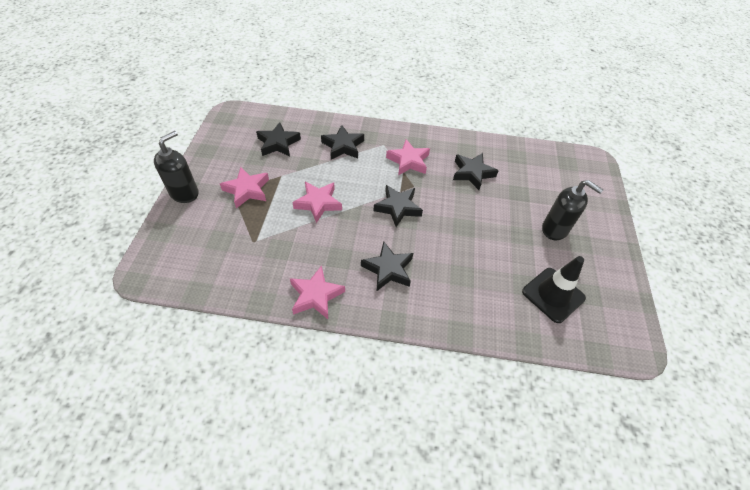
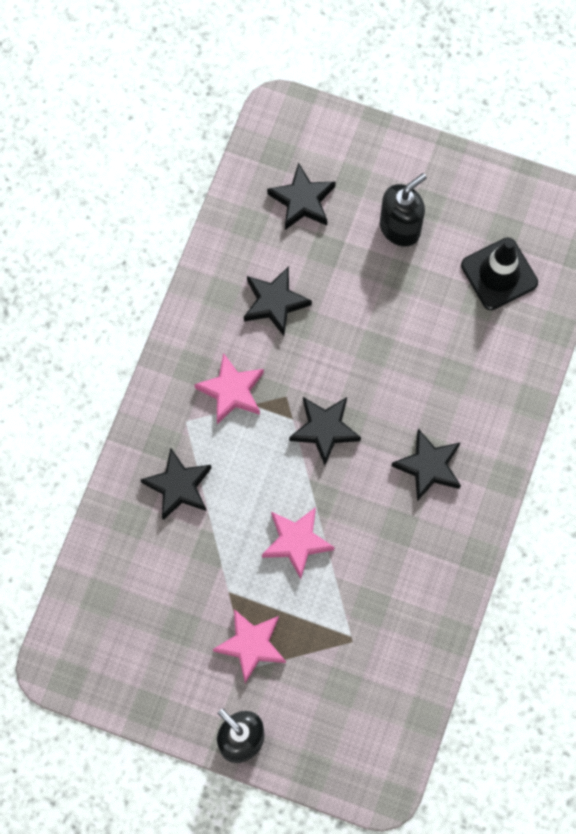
camera: 75 degrees left, 20 degrees up
(278, 143) = (152, 590): black star -> black star (302, 201)
(316, 295) = (453, 565): pink star -> none

